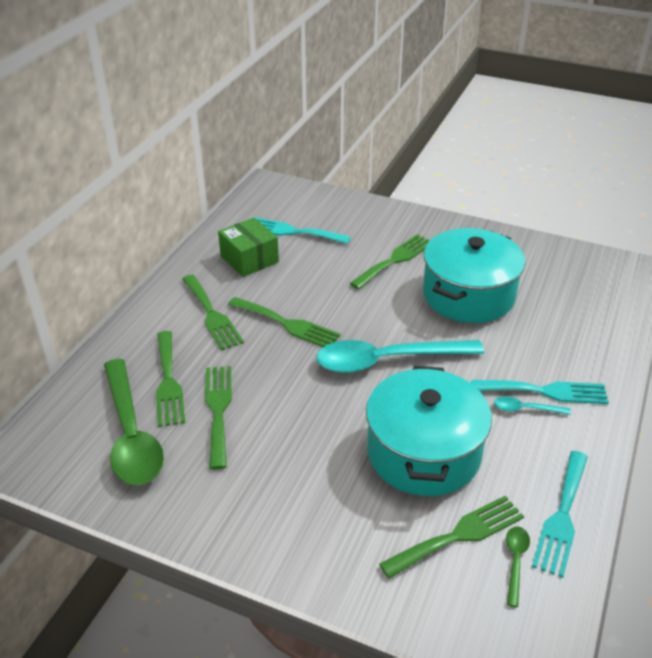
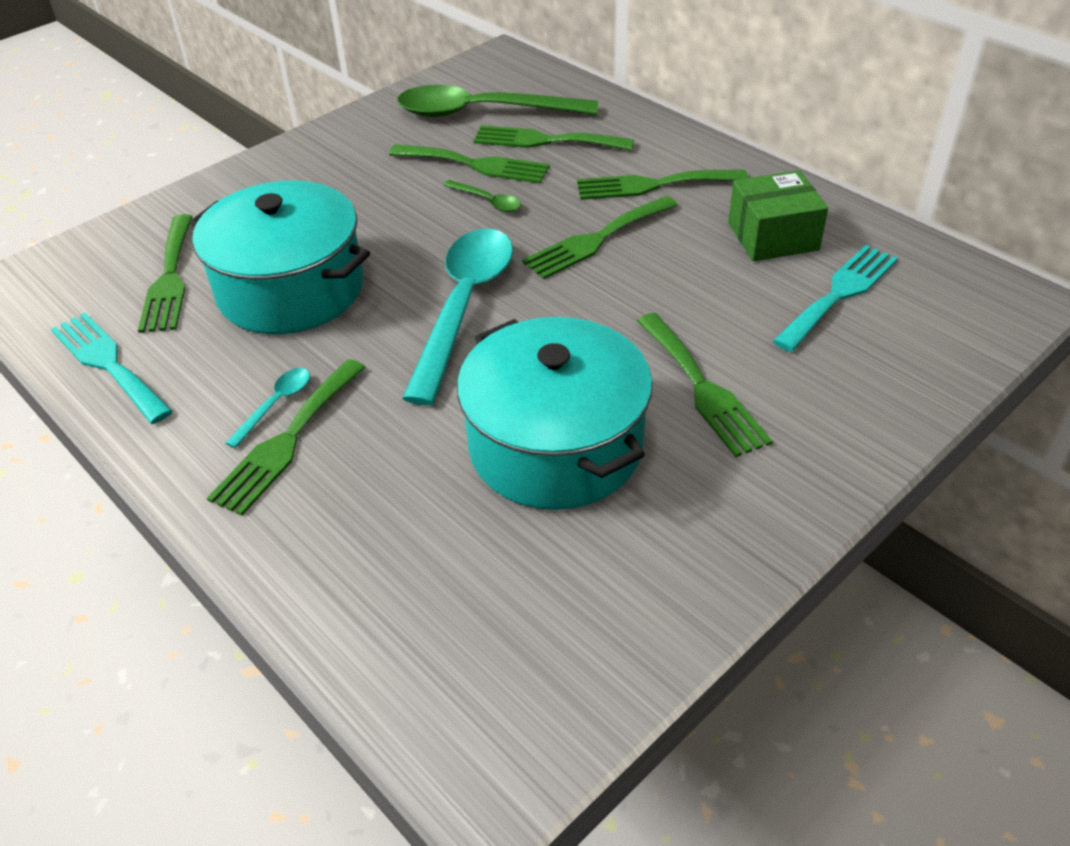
camera: 115 degrees right, 5 degrees up
(515, 561) = (102, 306): green spoon -> green spoon (487, 201)
(545, 391) = (287, 441): turquoise fork -> green fork

